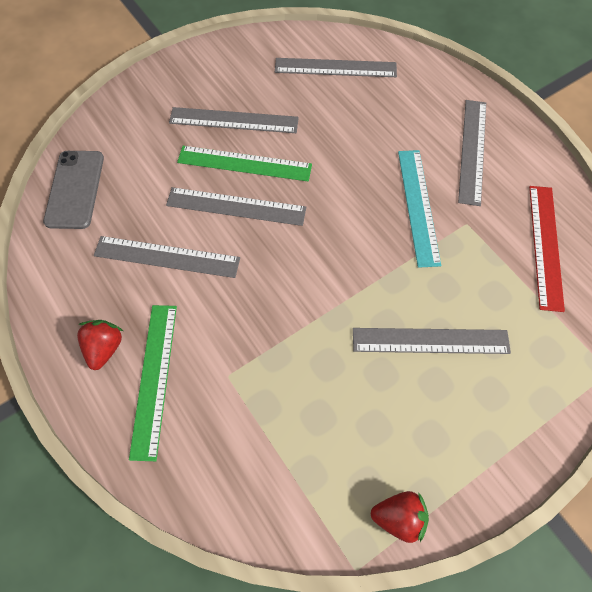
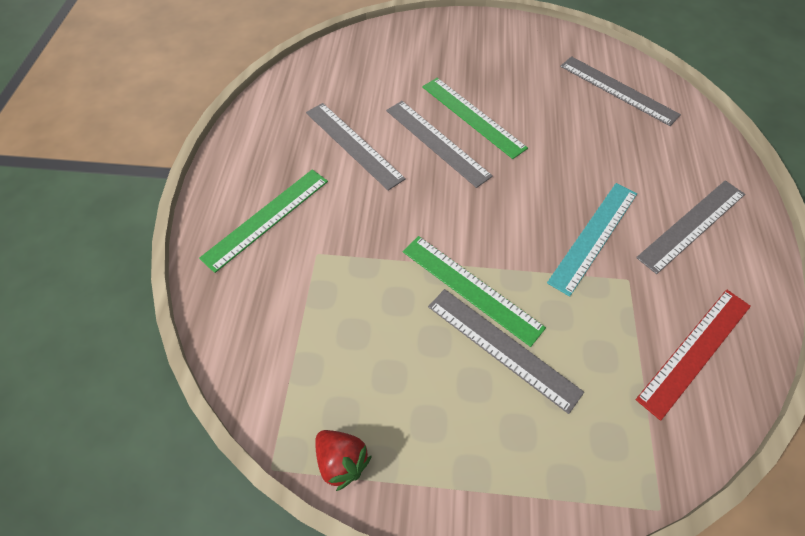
camera: 40 degrees right, 5 degrees down
(75, 189) = (335, 64): grey phone -> none
(104, 348) = (255, 176): red strawberry -> none
(234, 120) = (493, 82): grey ruler -> none
(370, 312) = (470, 288): none -> green ruler

